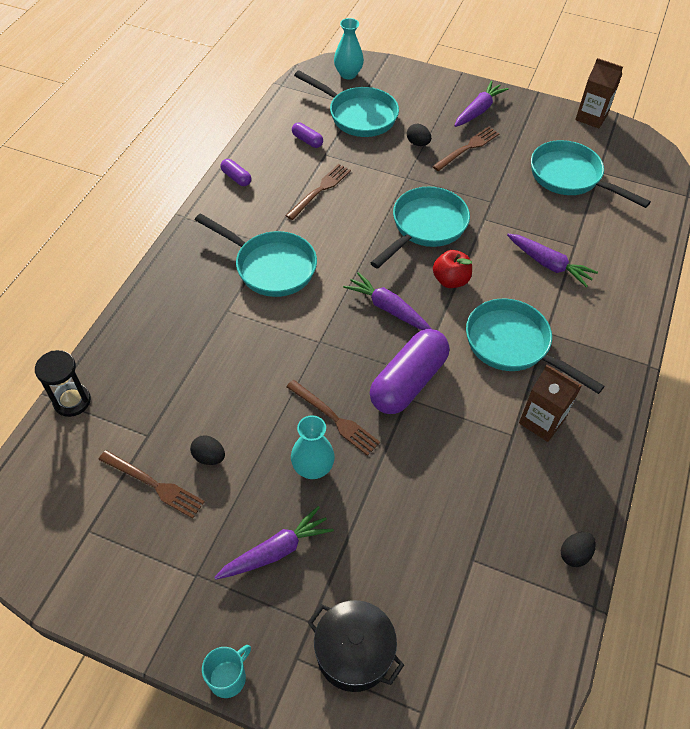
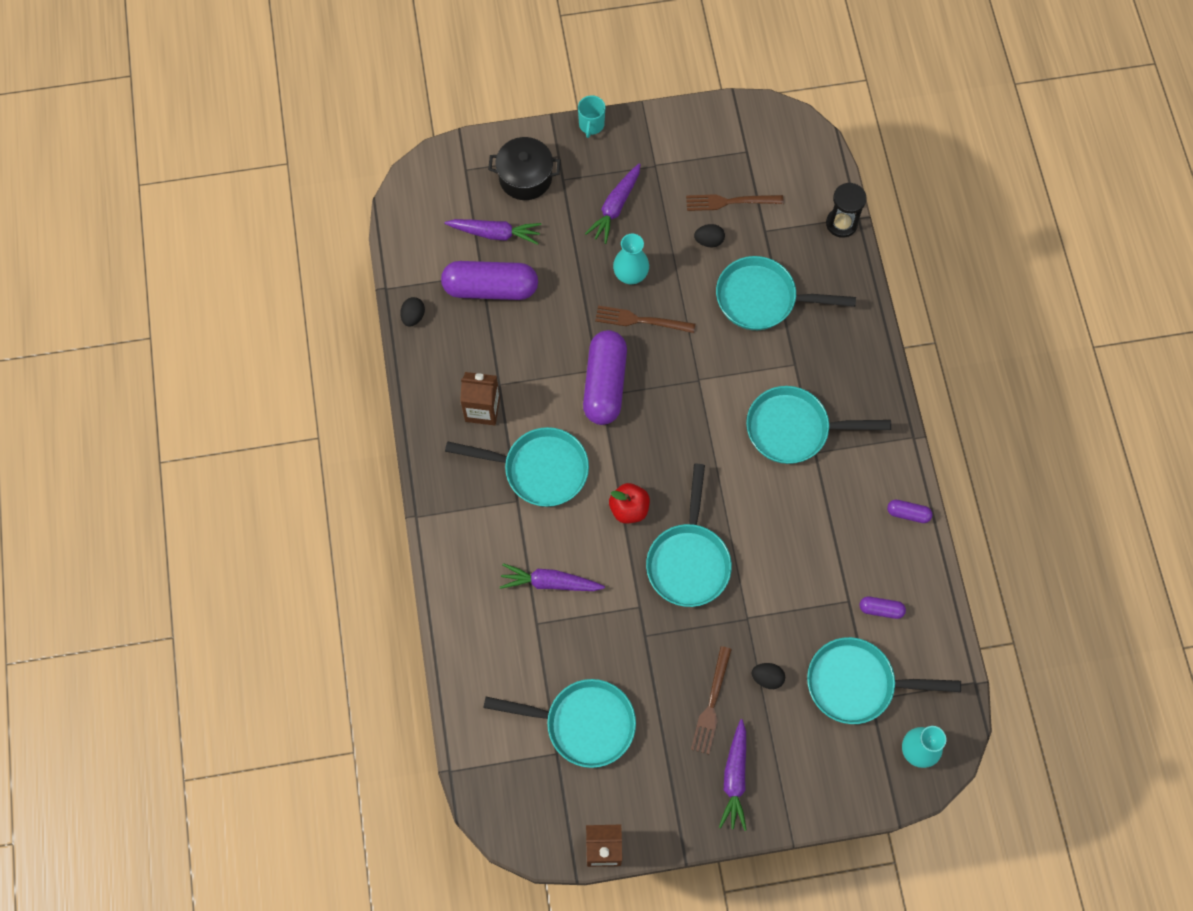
camera: 150 degrees right, 15 degrees up
(206, 376) = (762, 299): none -> turquoise pan
(320, 190) = (818, 547): brown fork -> none
(387, 308) = (665, 445): purple carrot -> purple carrot (495, 233)
(470, 538) = (490, 288): none -> purple capsule

